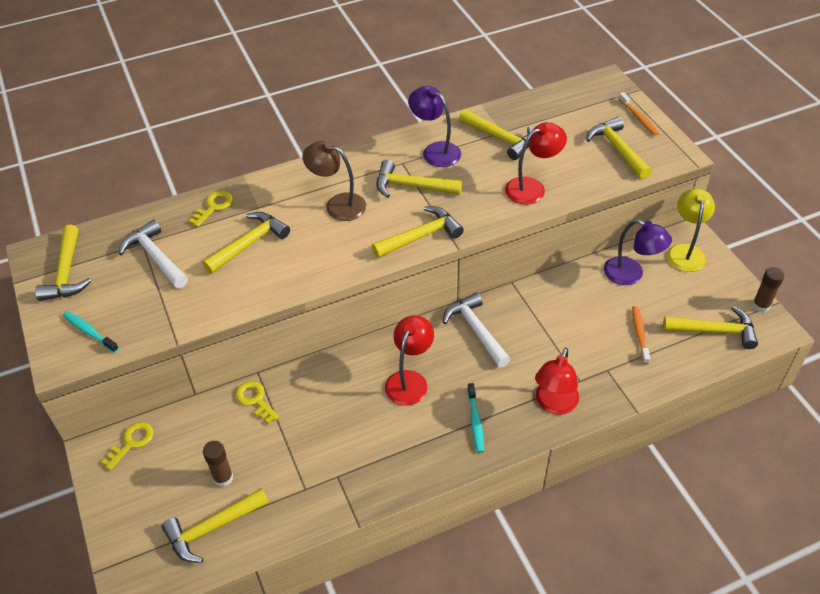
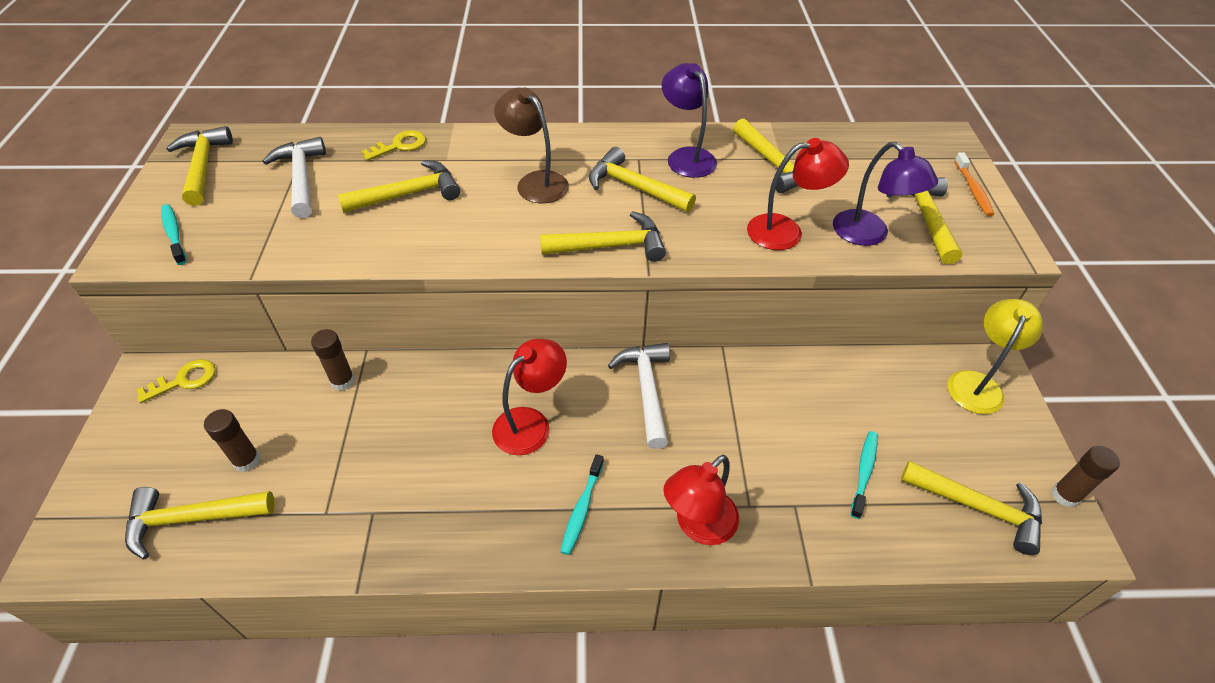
camera: 20 degrees right, 0 degrees up
(66, 272) = (203, 166): yellow hammer -> yellow hammer turned 150 degrees clockwise
(255, 400) = (342, 381): yellow key -> brown glue stick
(631, 274) = (886, 388): purple lamp -> purple lamp (869, 235)
(639, 334) = (864, 472): orange toothbrush -> turquoise toothbrush

